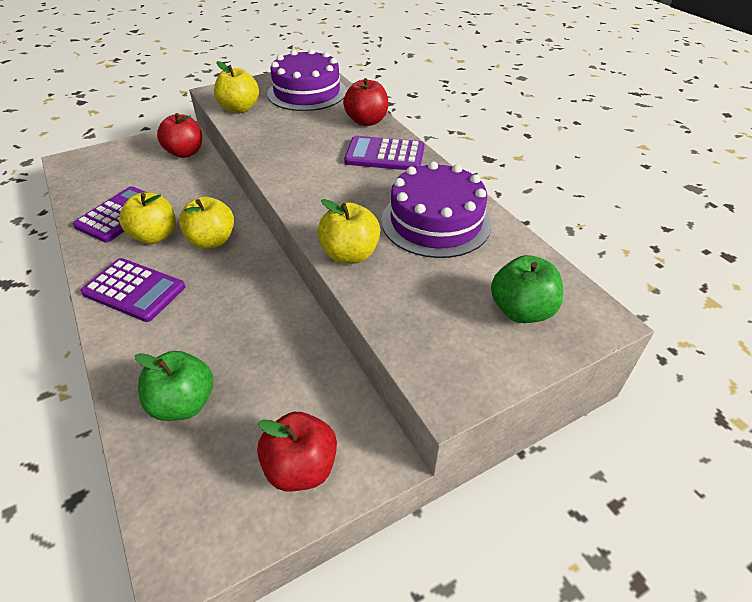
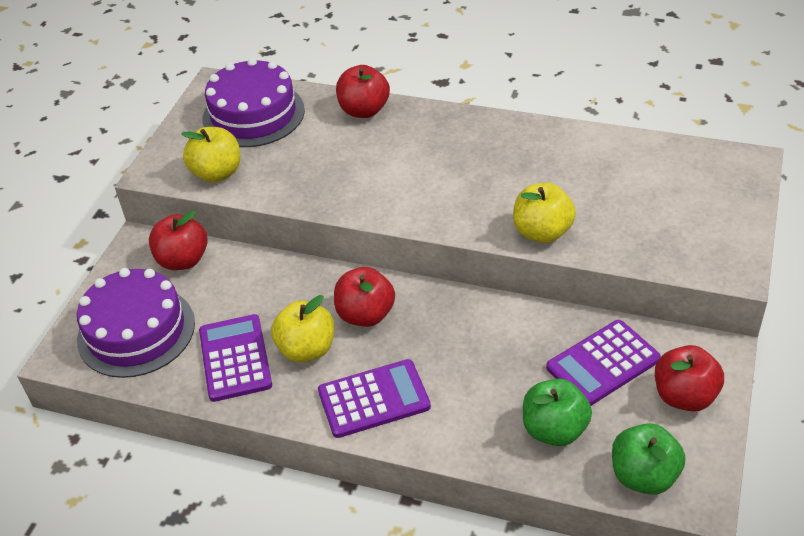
camera: 40 degrees left, 0 degrees up
(212, 241) = (365, 315): yellow apple -> red apple
(385, 155) = (433, 133): purple calculator -> purple calculator (603, 363)
(436, 222) = (560, 165): purple cake -> purple cake (136, 331)
(521, 310) = (702, 189): green apple -> green apple (644, 476)

